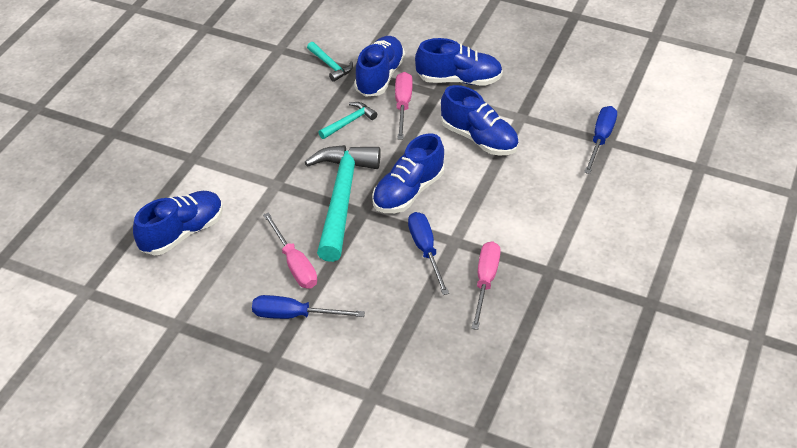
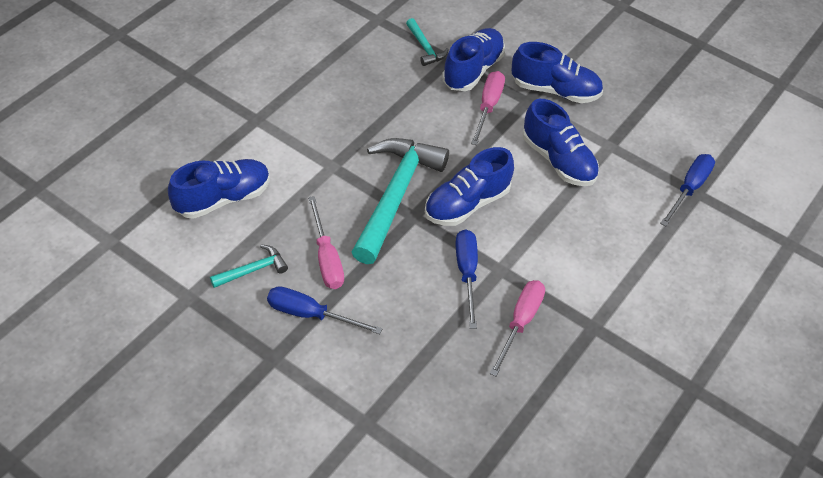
camera: 10 degrees right, 5 degrees up
(349, 122) = (427, 113): turquoise hammer -> turquoise hammer (253, 270)

